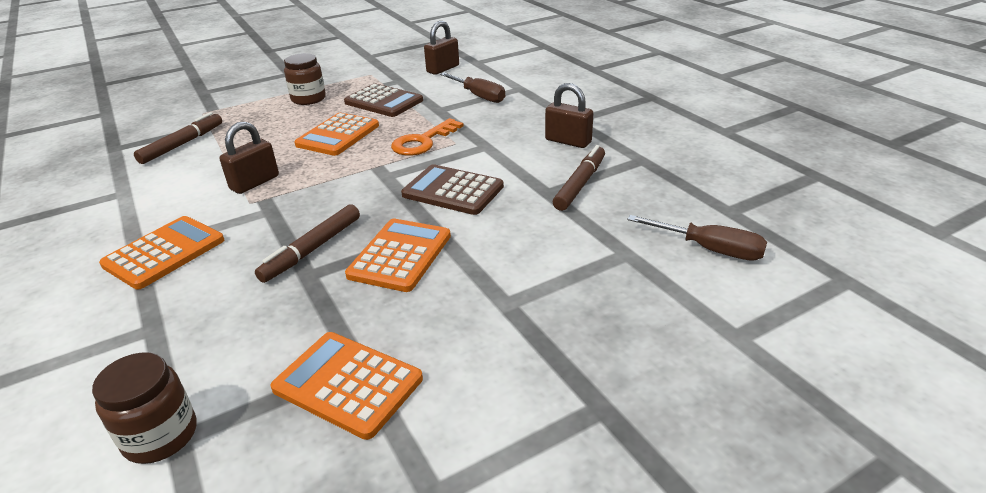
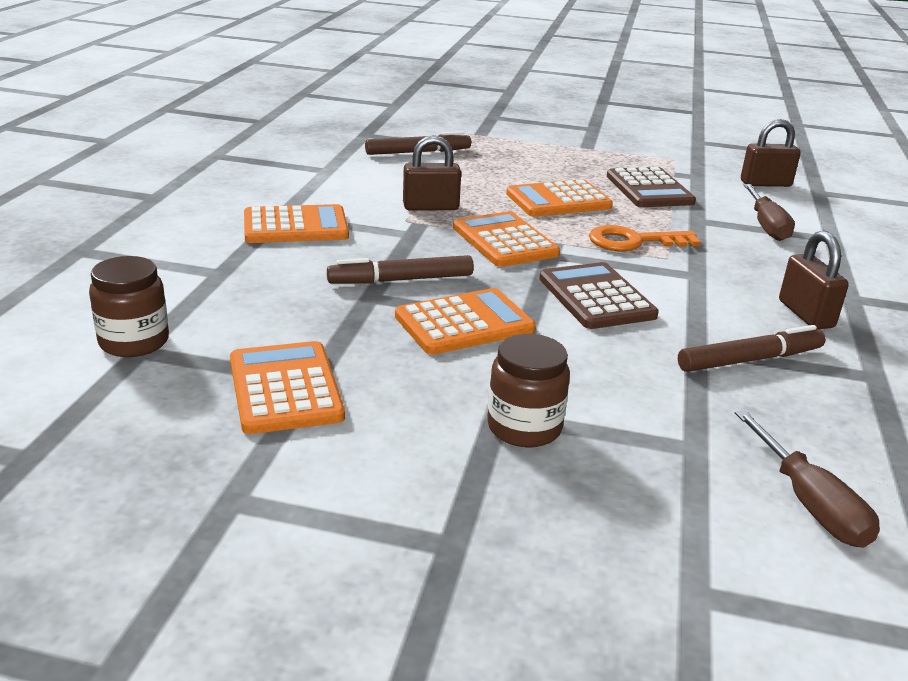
camera: 40 degrees right, 5 degrees down
(308, 99) = (578, 158): brown jar -> brown jar (524, 427)
(343, 182) = (504, 241): none -> orange calculator

